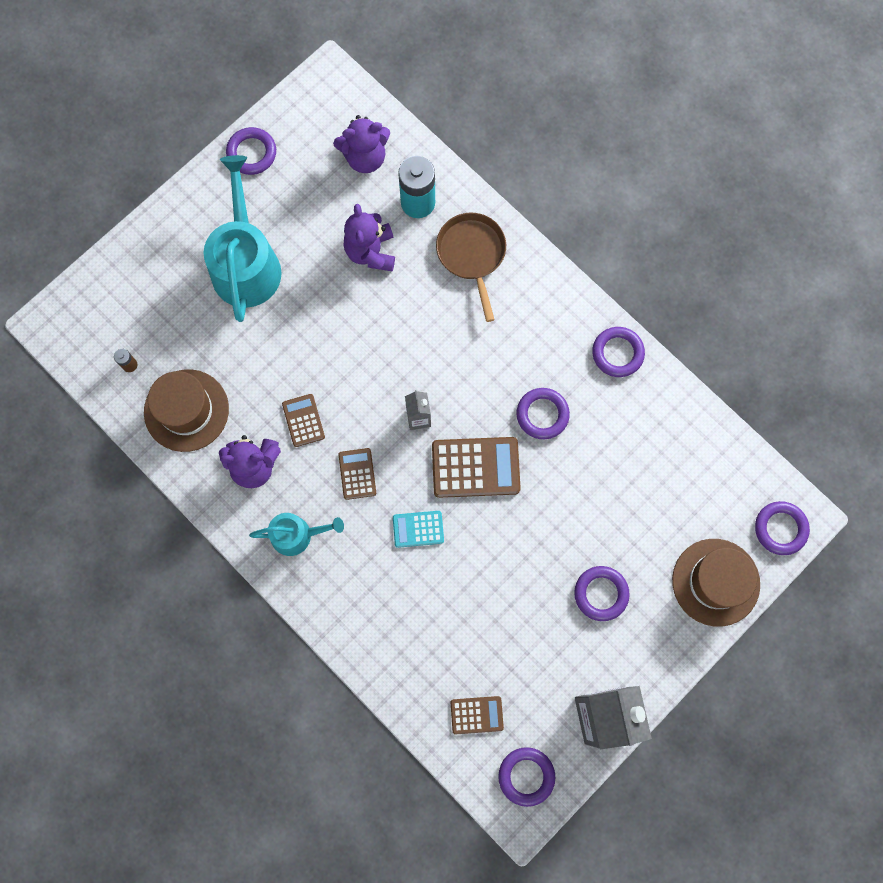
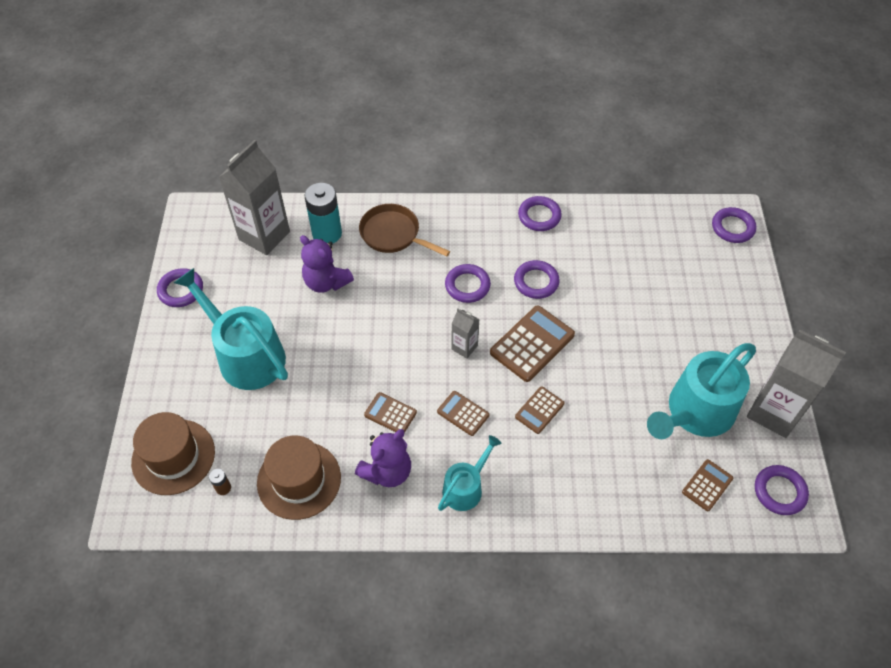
camera: 45 degrees left, 20 degrees down
(365, 157) = (264, 235): purple teddy bear -> grey carton
(418, 529) = (539, 410): turquoise calculator -> brown calculator
(539, 653) = (696, 412): none -> turquoise watering can
(601, 594) = (687, 346): purple ring -> purple ring (467, 286)
(715, 582) = (737, 283): brown hat -> brown hat (173, 457)

